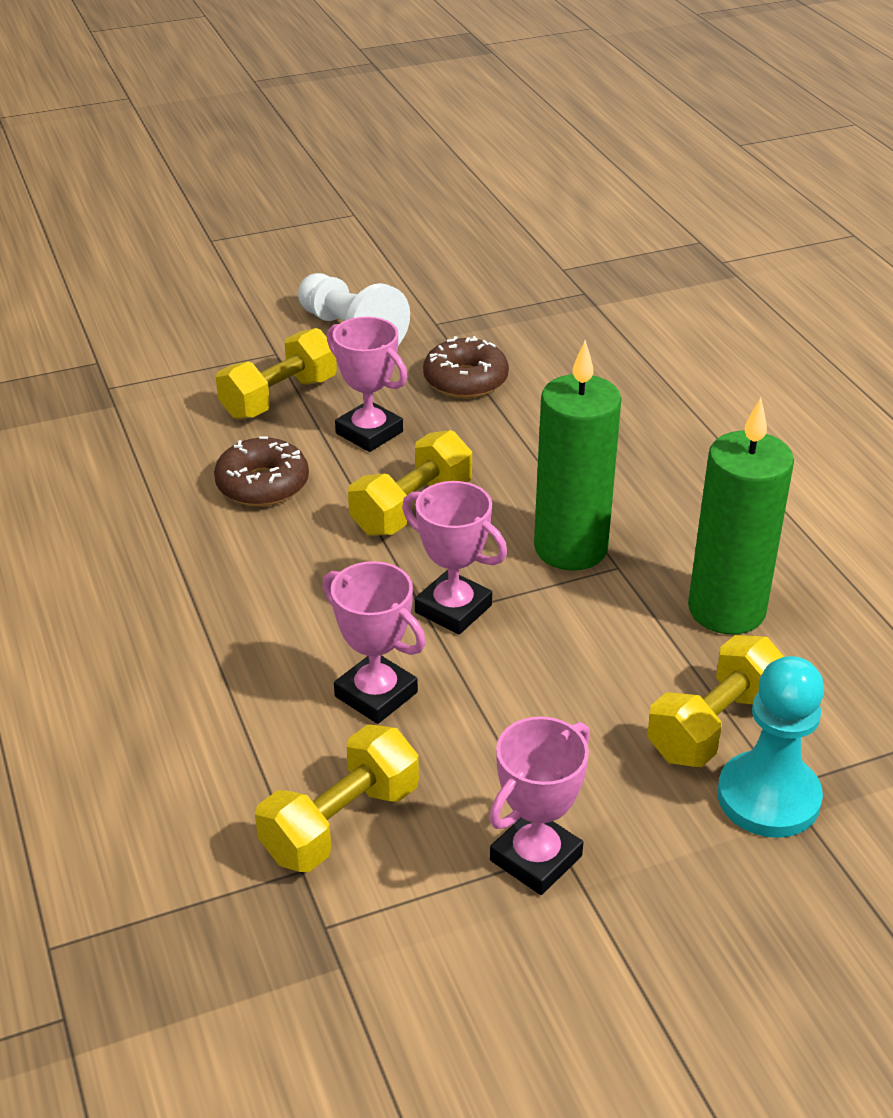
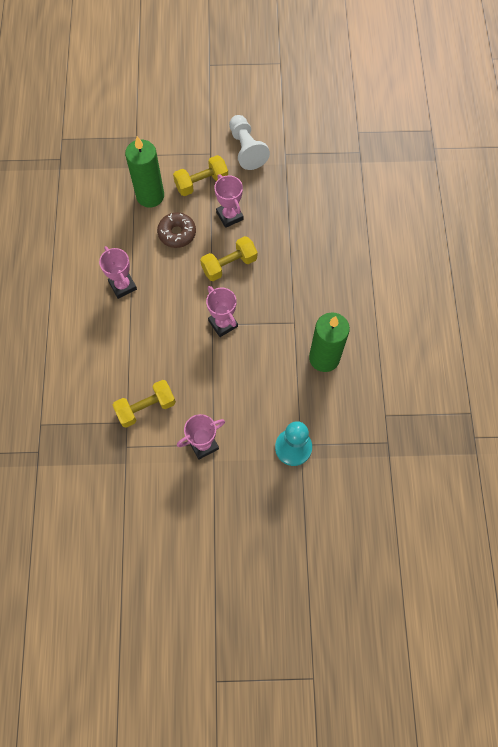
camera: 20 degrees right, 30 degrees up
(376, 694) = (179, 355): pink trophy -> pink trophy (123, 286)
(465, 380) = (282, 195): brown donut -> none
(570, 548) = (280, 307): green candle -> green candle (150, 196)
(714, 726) = (291, 410): yellow dumbbell -> none

